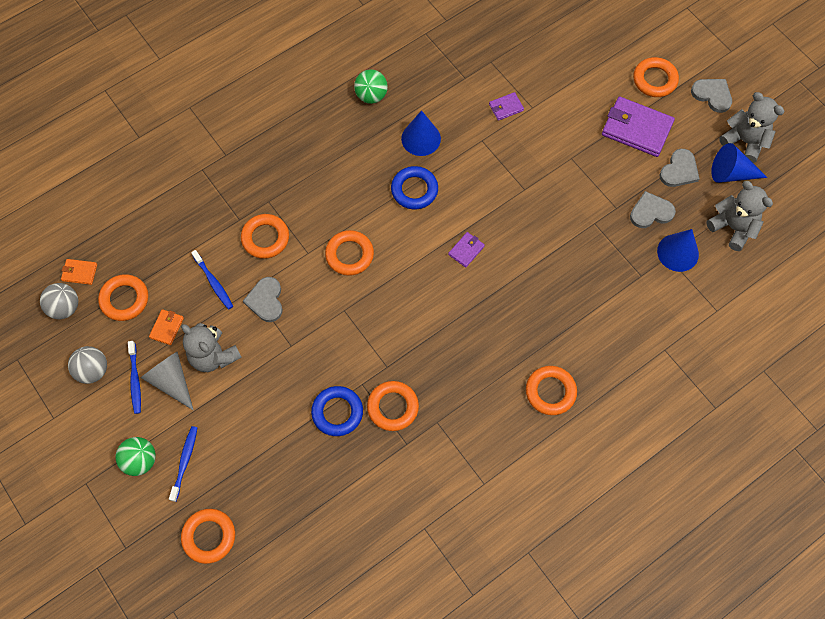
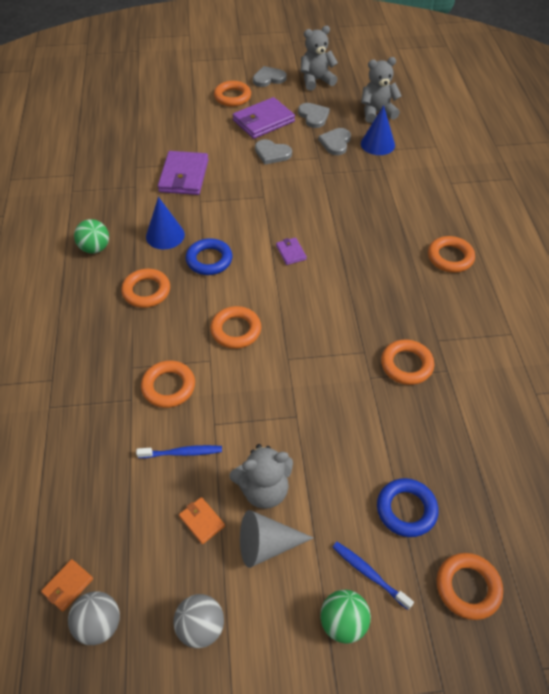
camera: 60 degrees left, 15 degrees down
(124, 299) = (137, 550): orange ring -> orange ring (146, 291)
(135, 380) = (242, 583): blue toothbrush -> none
(266, 300) = (234, 416): grey heart -> grey heart (272, 153)
(337, 412) = (388, 409): blue ring -> blue ring (406, 509)
(506, 107) = (184, 176): purple wallet -> purple wallet, size x2.07
(731, 173) = (335, 96): blue cone -> none

